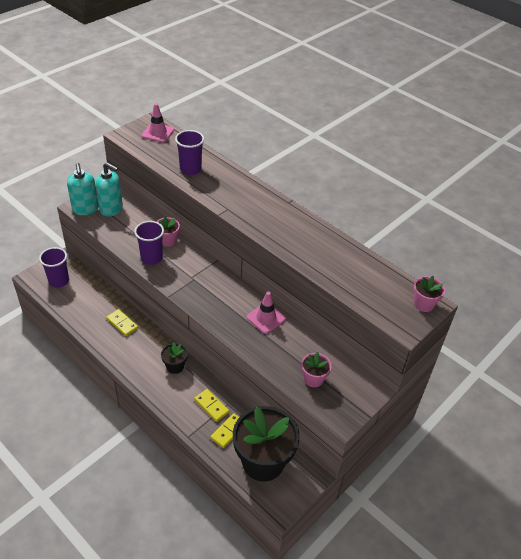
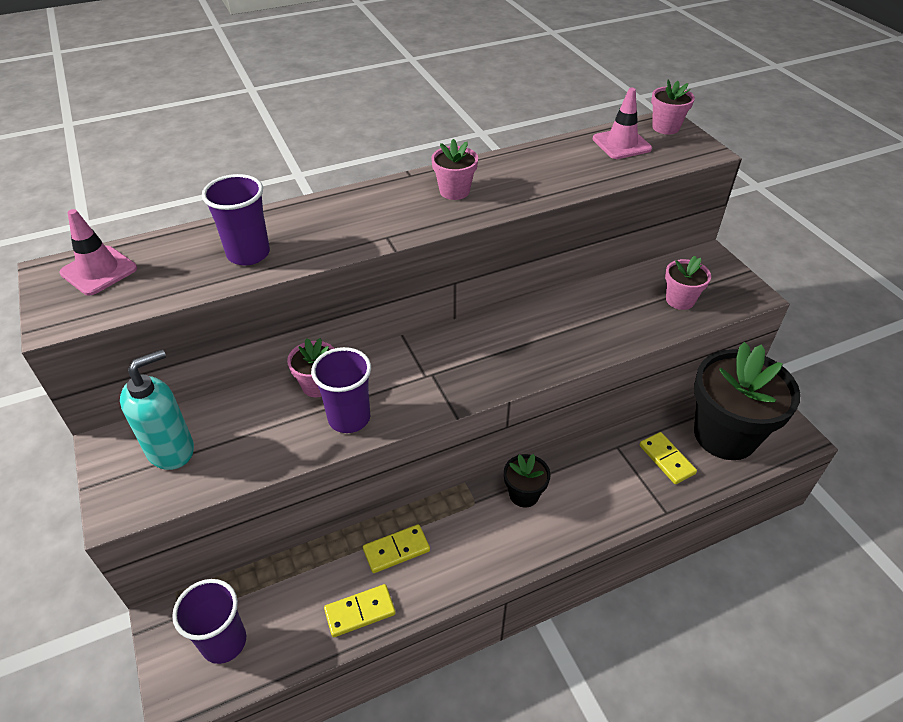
camera: 65 degrees left, 0 degrees up
(85, 209) = (137, 495): turquoise soap dispenser -> none
(211, 406) = (616, 467): yellow domino -> yellow domino (360, 612)
(266, 318) = (552, 314): pink traffic cone -> pink traffic cone (621, 144)
(283, 222) = (454, 191): none -> pink flower pot

